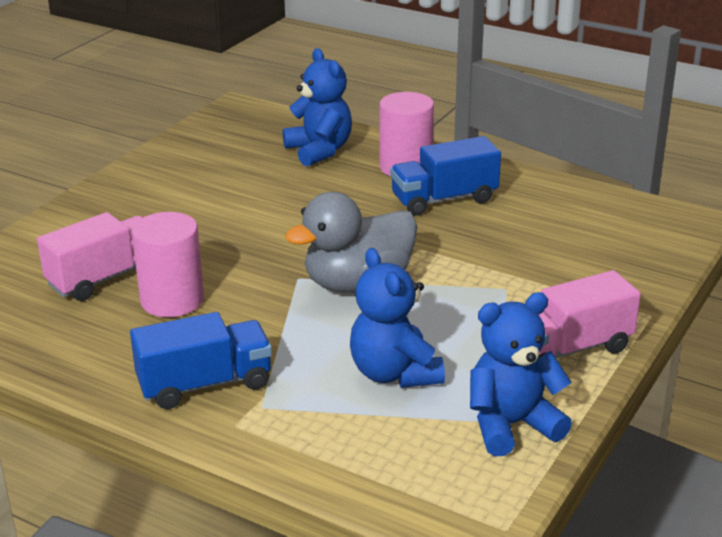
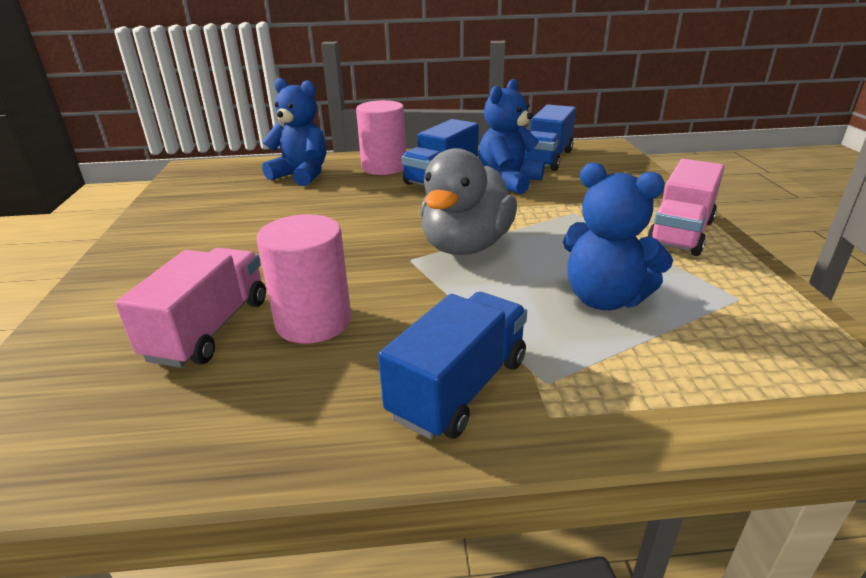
camera: 35 degrees left, 0 degrees up
(511, 425) = (749, 298): blue teddy bear -> blue teddy bear (508, 182)
(591, 214) = (547, 158): none -> blue truck

